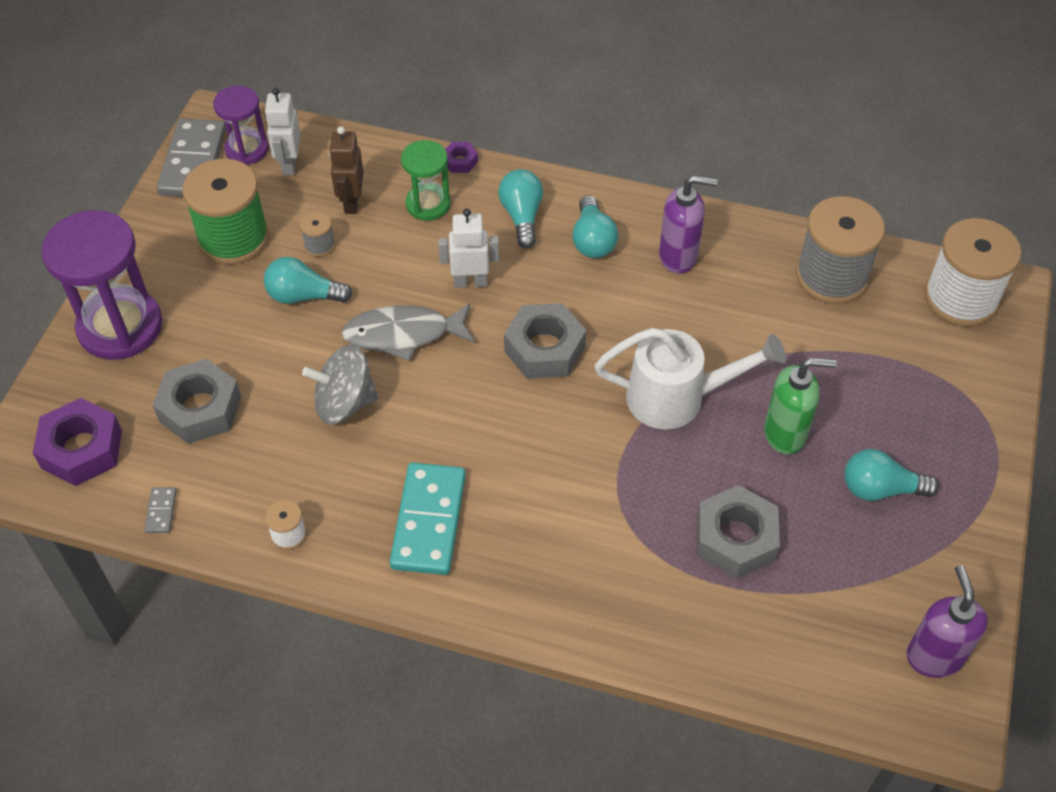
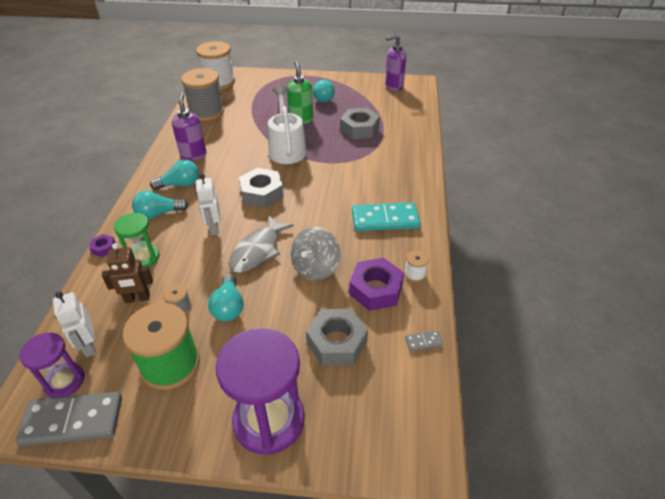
camera: 100 degrees left, 10 degrees down
(81, 449) = (390, 408): purple nut -> purple nut (376, 289)
(289, 164) = (89, 346): white robot -> white robot turned 75 degrees clockwise
(344, 403) = (315, 268): grey spinning top -> grey spinning top turned 45 degrees clockwise
(403, 334) = (258, 250): grey fish -> grey fish turned 45 degrees clockwise

